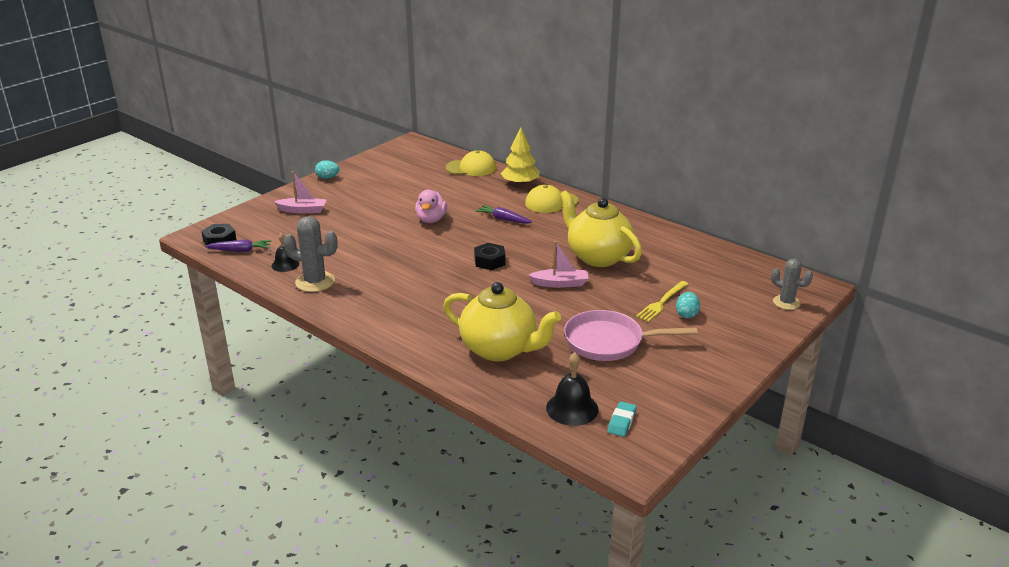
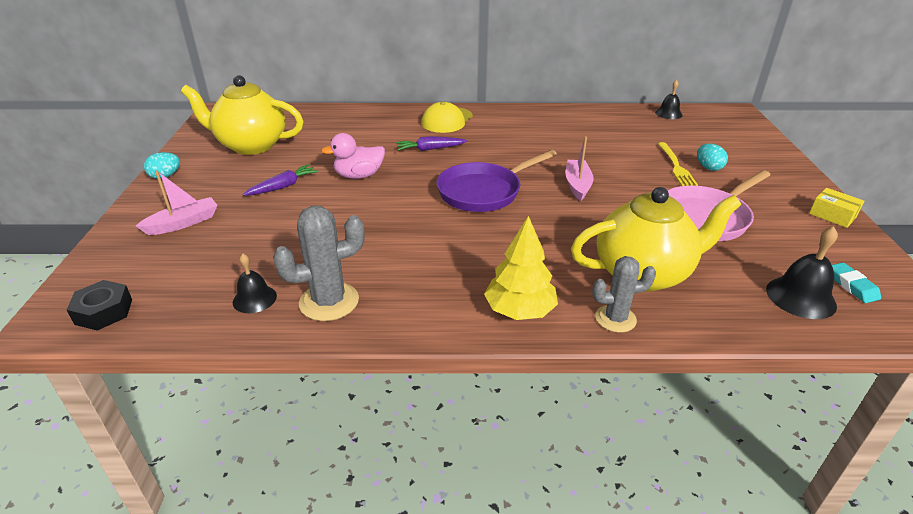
camera: 40 degrees left, 5 degrees up
(240, 250) = (158, 310): purple carrot -> purple carrot (283, 186)
(431, 220) = (359, 176): pink duck -> pink duck turned 105 degrees clockwise
(471, 168) = (322, 116): yellow cap -> none
(489, 261) = (483, 192): black nut -> purple pan
(520, 183) = (392, 114): yellow tree -> yellow tree (519, 310)
(560, 283) = (577, 185): pink boat -> pink boat turned 45 degrees counterclockwise
(598, 257) = (564, 150): yellow teapot -> yellow teapot (251, 145)
(712, 385) = (832, 215): none -> yellow box
(747, 263) = (668, 113): none -> black bell
(786, 302) = (743, 130): grey cactus -> grey cactus (615, 319)

